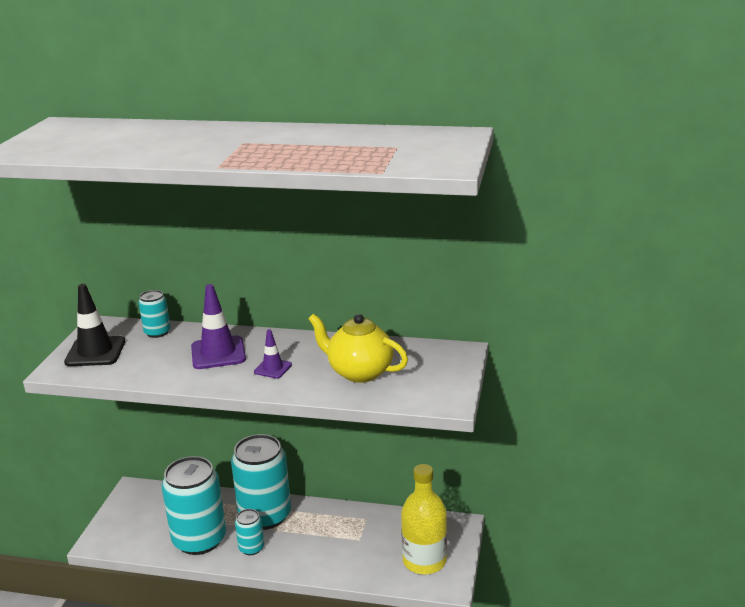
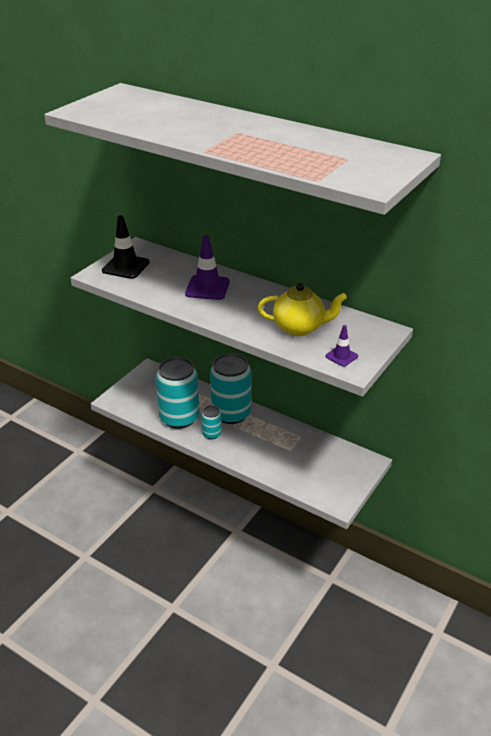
camera: 20 degrees right, 10 degrees up
(157, 332) = (174, 261): turquoise can -> none
(273, 368) = (239, 309): purple traffic cone -> purple traffic cone (341, 356)
(359, 372) = (300, 328): yellow teapot -> yellow teapot turned 135 degrees clockwise
(424, 561) = (329, 480): yellow bottle -> none

